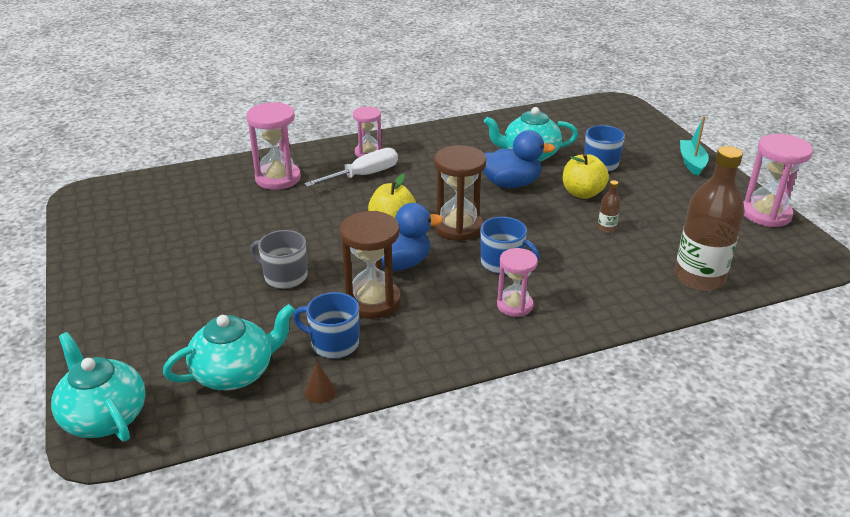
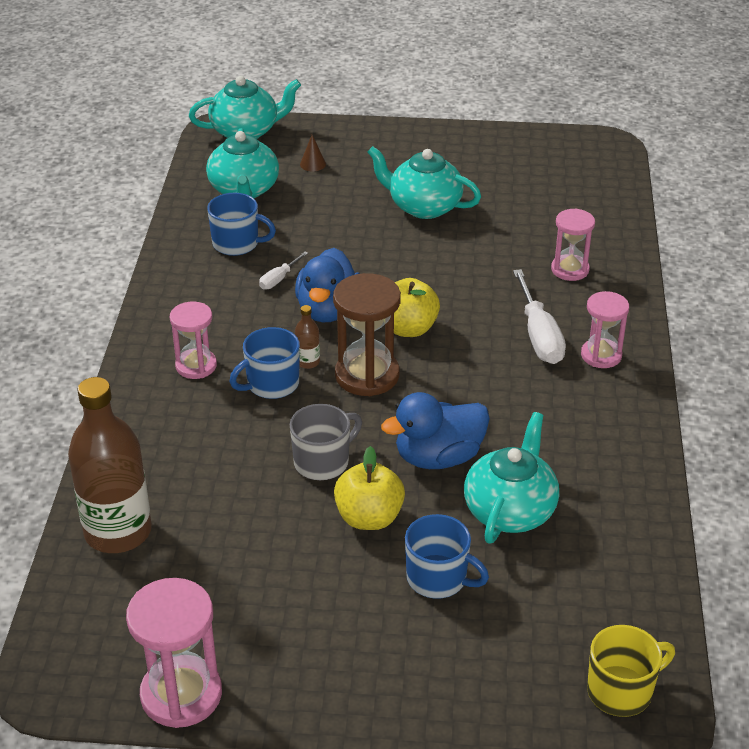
camera: 115 degrees right, 5 degrees up
(219, 257) = (423, 206): none -> turquoise teapot
(278, 178) = (570, 269): pink hourglass -> pink hourglass, size x0.64
(284, 276) = (361, 237): grey mug -> grey mug (323, 462)
(320, 392) = (184, 225): brown cone -> brown cone (312, 164)
(333, 343) = (237, 244): blue mug -> blue mug turned 60 degrees clockwise
(373, 301) = (278, 279): brown hourglass -> white screwdriver
(510, 184) = (438, 457): blue duck -> blue duck turned 45 degrees clockwise
(606, 228) = (273, 501): brown bottle -> brown bottle (308, 362)
(610, 110) = (621, 691): none -> yellow mug
(691, 163) = (374, 697): turquoise boat -> none

